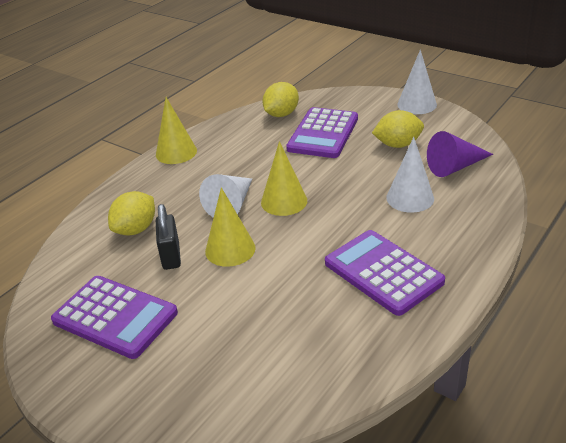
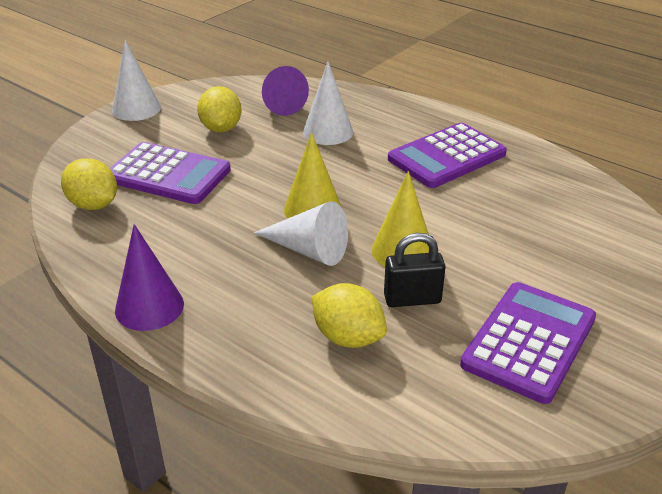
camera: 90 degrees left, 0 degrees up
(176, 152) = (149, 307): yellow cone -> purple cone

